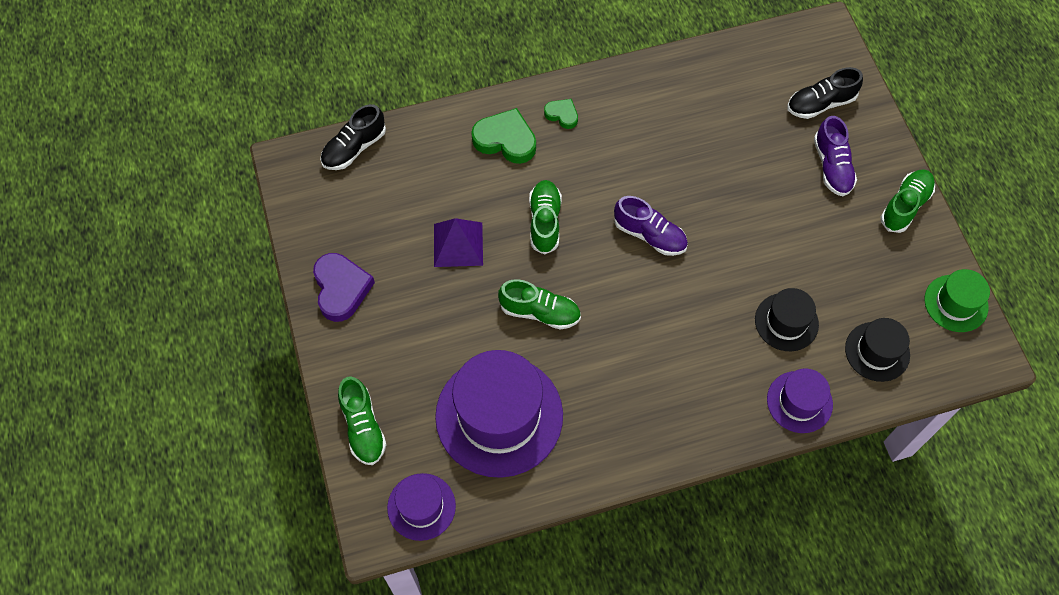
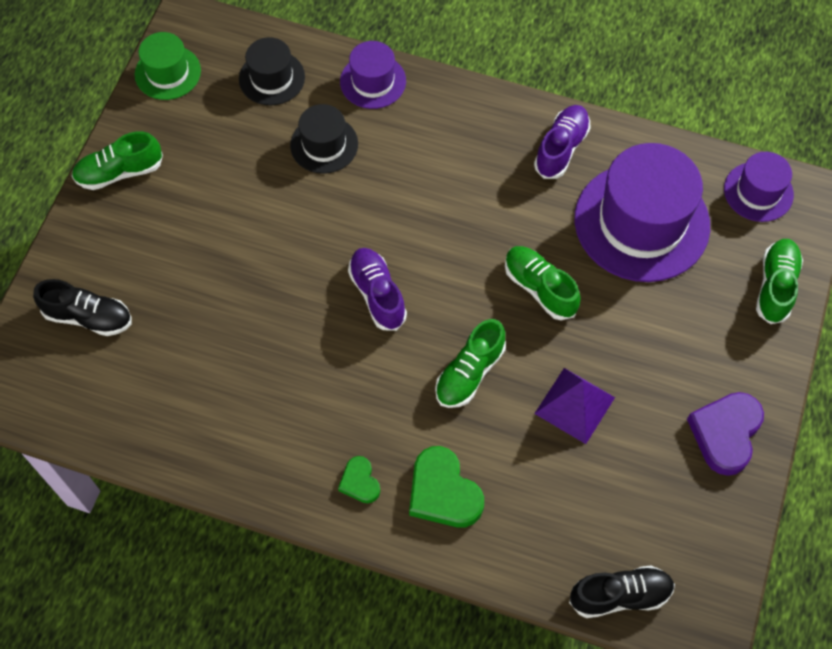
camera: 145 degrees left, 0 degrees up
(832, 166) = (144, 249): purple shoe -> purple shoe (561, 148)

